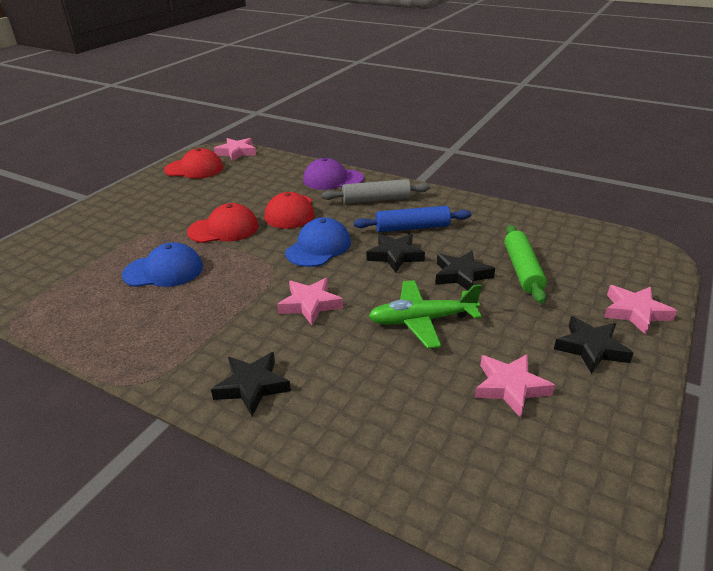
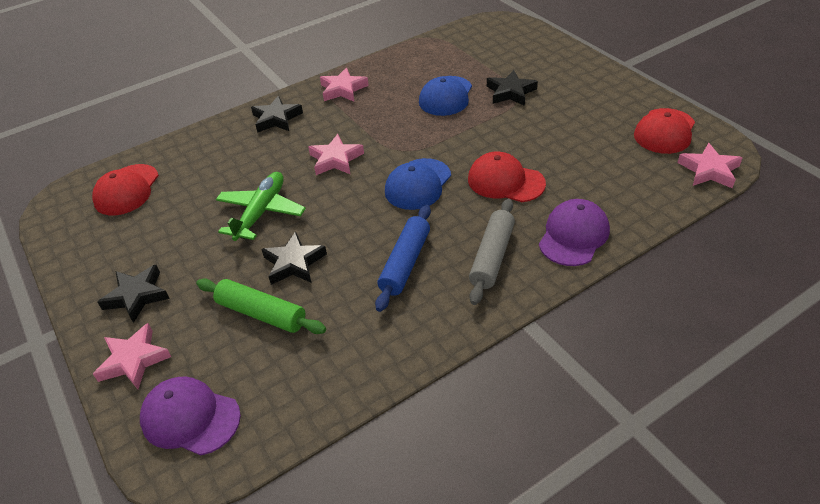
camera: 120 degrees right, 10 degrees up
(224, 229) = (496, 134): red cap -> red cap (126, 190)
(318, 247) = (418, 184): blue cap -> blue cap turned 60 degrees clockwise
(395, 256) = (363, 230): black star -> black star (510, 92)
(510, 387) = (157, 228): pink star -> pink star (343, 89)
(627, 263) = (190, 417): none -> purple cap

